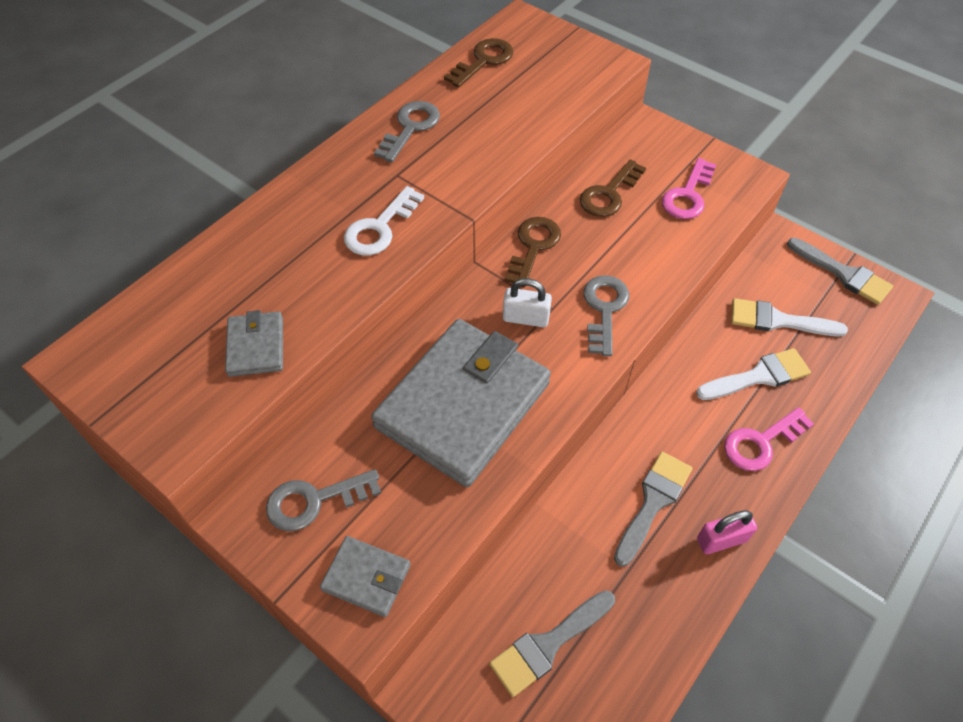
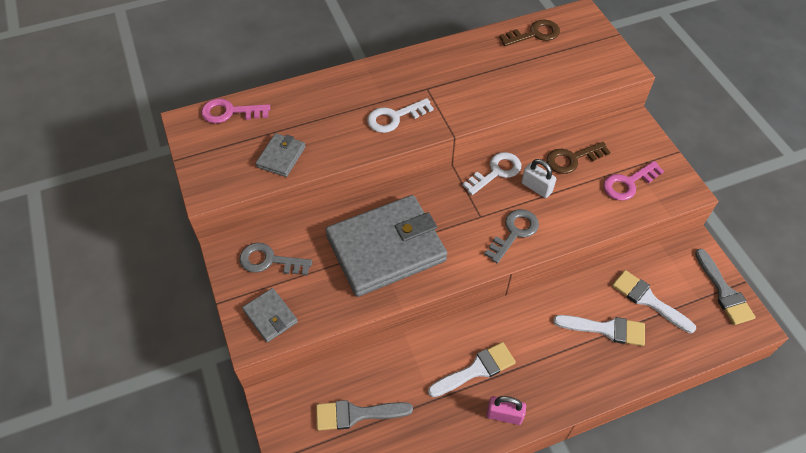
camera: 30 degrees right, 0 degrees up
(410, 128) = (455, 61): grey key -> none
(526, 318) = (460, 215): white padlock -> white padlock (536, 187)
(533, 247) = (496, 172): brown key -> white key
(653, 502) = (476, 369): grey brush -> white brush
(761, 442) = (575, 371): pink key -> pink key (230, 112)

